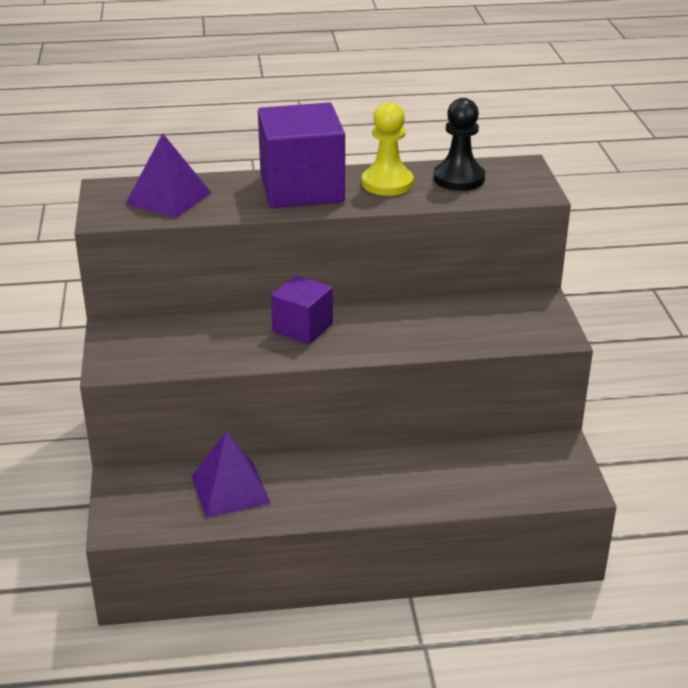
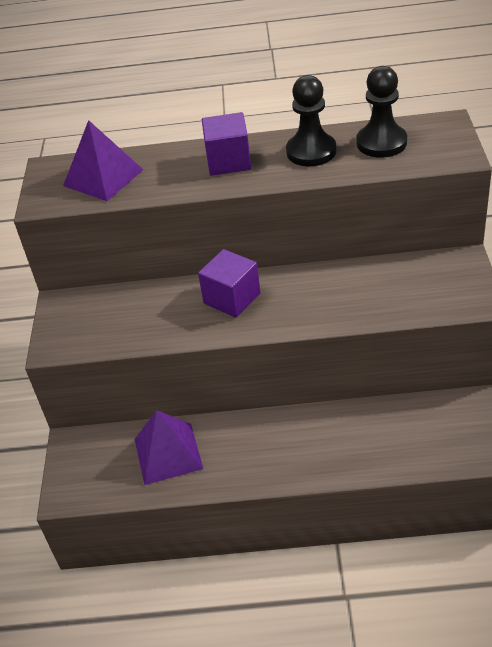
camera: 10 degrees right, 10 degrees up
(302, 188) = (228, 161): purple cube -> purple cube, size x0.58
(387, 183) = (311, 151): yellow pawn -> black pawn

